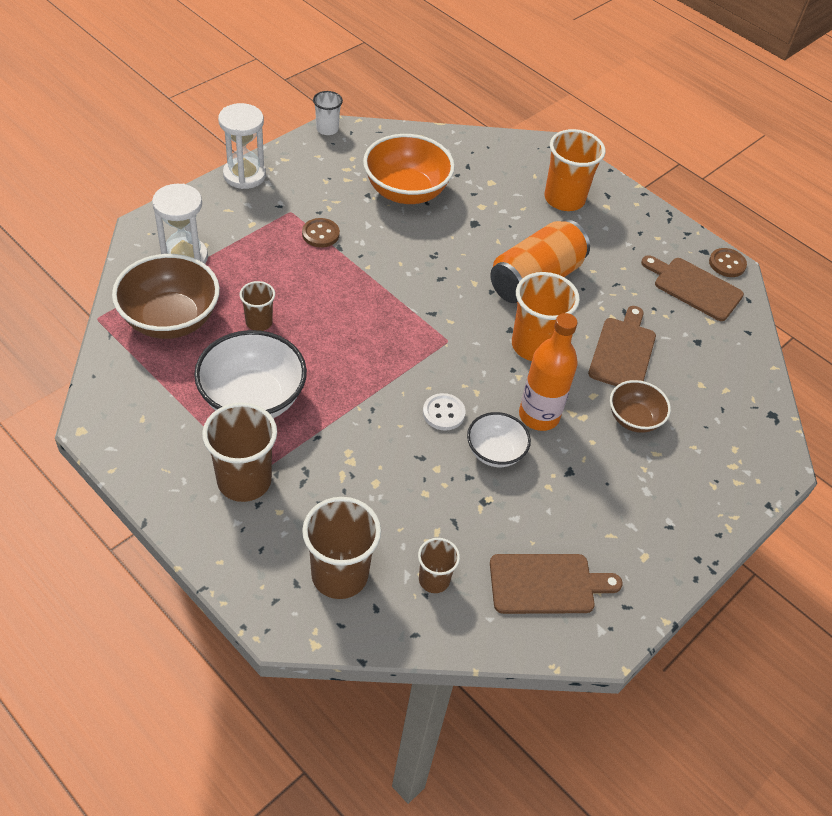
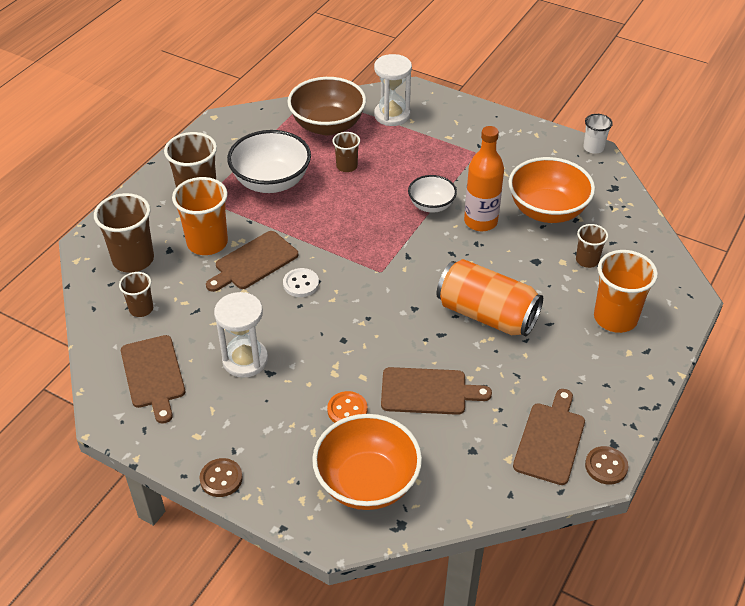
camera: 80 degrees right, 5 degrees down
(244, 175) = (501, 119): white hourglass -> white hourglass (245, 360)
(320, 234) = (460, 174): brown button -> brown button (221, 478)
(392, 448) = (254, 262): none -> brown cutting board
(486, 190) = (587, 260): none -> brown cup
(495, 452) = (272, 322): white bowl -> white bowl (431, 205)
(534, 345) = (403, 327): orange cup -> orange cup (207, 243)
(539, 416) = (323, 343): orange bottle -> orange bottle (480, 222)
(634, 419) = (347, 410): brown bowl -> orange button
(723, 426) = (367, 482): none -> orange bowl

